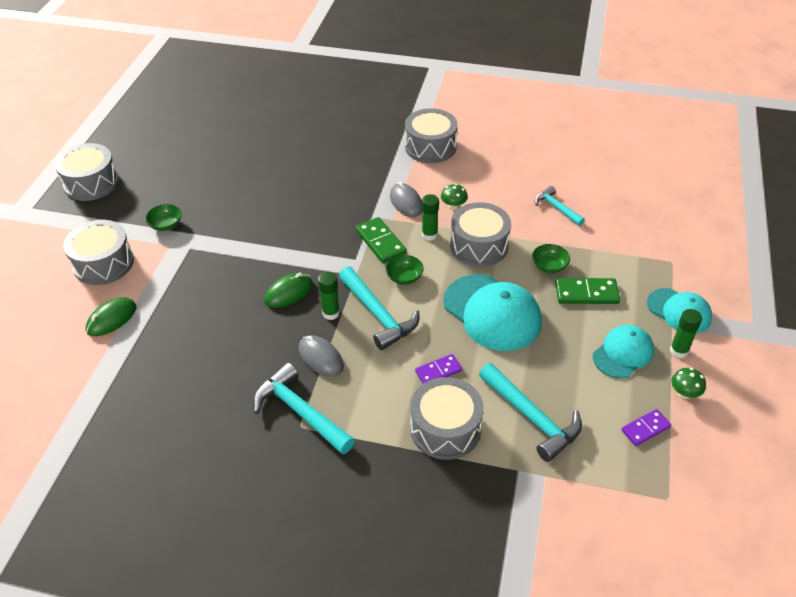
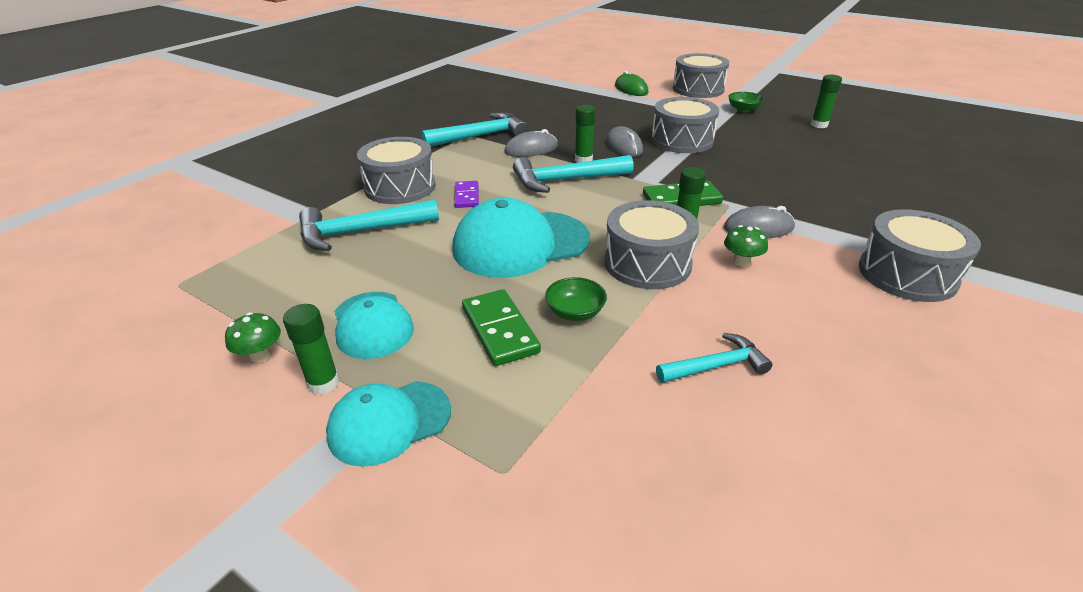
camera: 110 degrees right, 10 degrees down
(91, 183) = (813, 89): grey drum -> grey drum (682, 140)
(197, 178) = (819, 125): none -> green glue stick
(288, 292) = (624, 146): green mouse -> grey mouse
(404, 277) = (613, 202): green bowl -> none
(586, 293) = (499, 330): green domino -> green domino turned 45 degrees counterclockwise
(645, 429) = (260, 301): purple domino -> none

